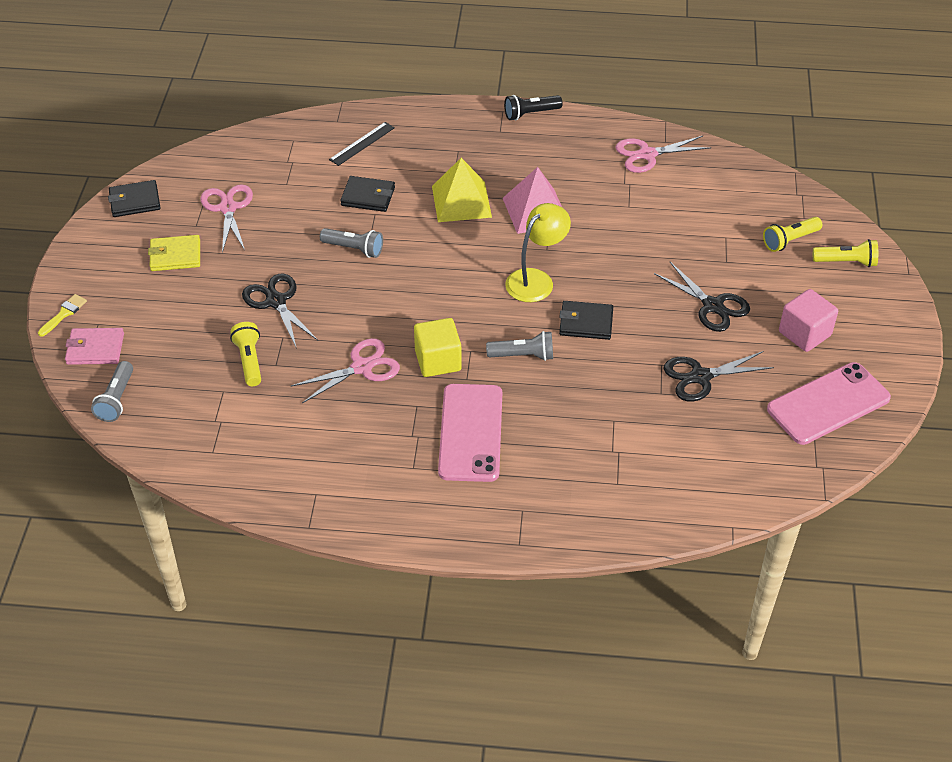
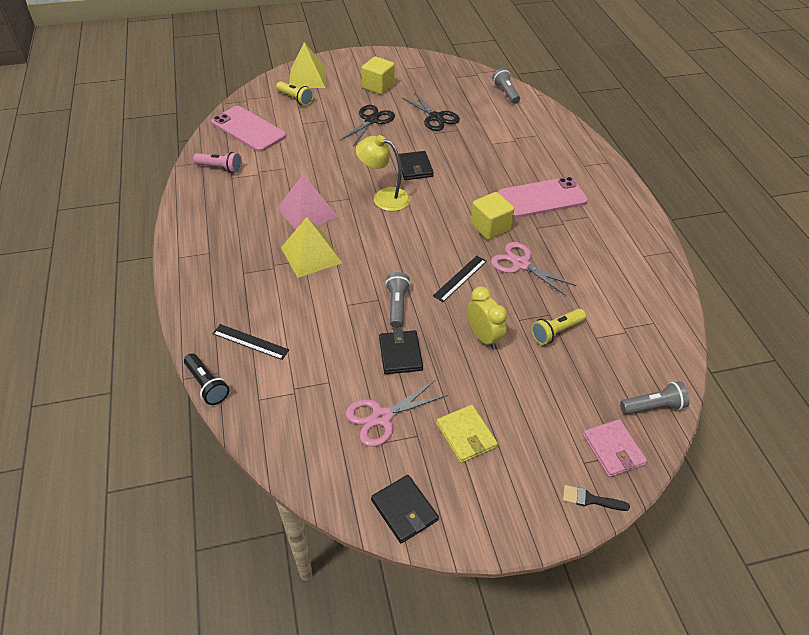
camera: 110 degrees left, 0 degrees up
(64, 314) = (590, 499): yellow brush -> black brush
(276, 301) = (483, 337): black scissors -> yellow clock
(367, 308) = (460, 278): none -> black ruler
(368, 196) = (326, 315): black wallet -> black wallet (400, 354)
(523, 355) = (461, 189): grey flashlight -> grey flashlight (506, 93)
(530, 114) = (179, 239): black flashlight -> black flashlight (207, 385)
(647, 154) = (220, 168): pink scissors -> pink flashlight
(804, 333) = (378, 86): pink cube -> yellow cube
(828, 404) = (429, 75): pink phone -> pink phone (248, 129)
(846, 262) = (307, 78): yellow flashlight -> yellow pyramid

